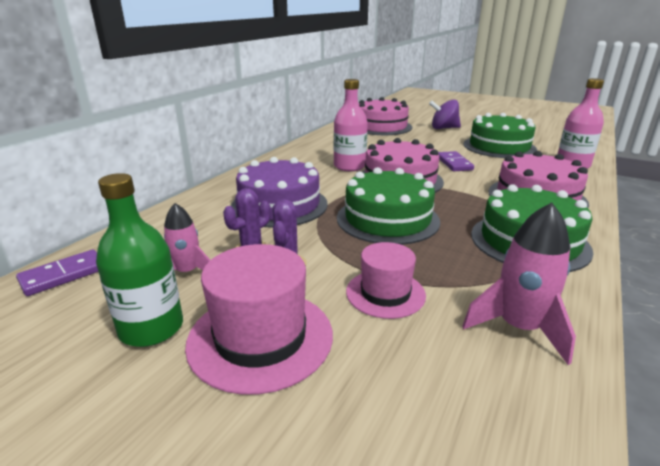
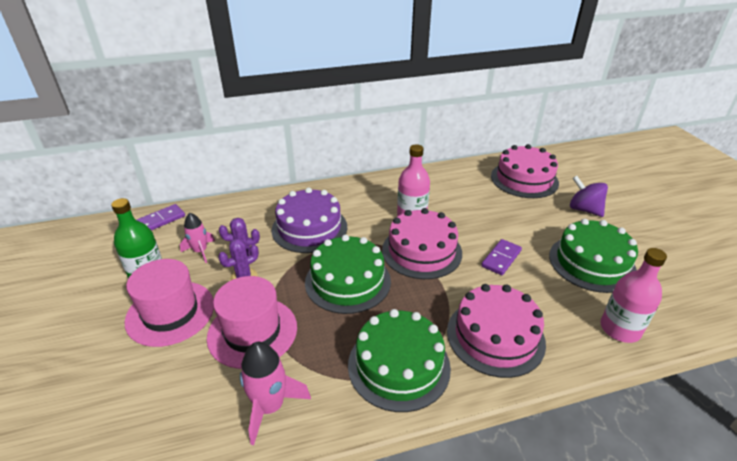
camera: 45 degrees right, 10 degrees up
(63, 275) = (161, 220): purple domino -> purple domino turned 45 degrees counterclockwise
(385, 293) = (252, 332): pink hat -> pink hat, size x1.59

